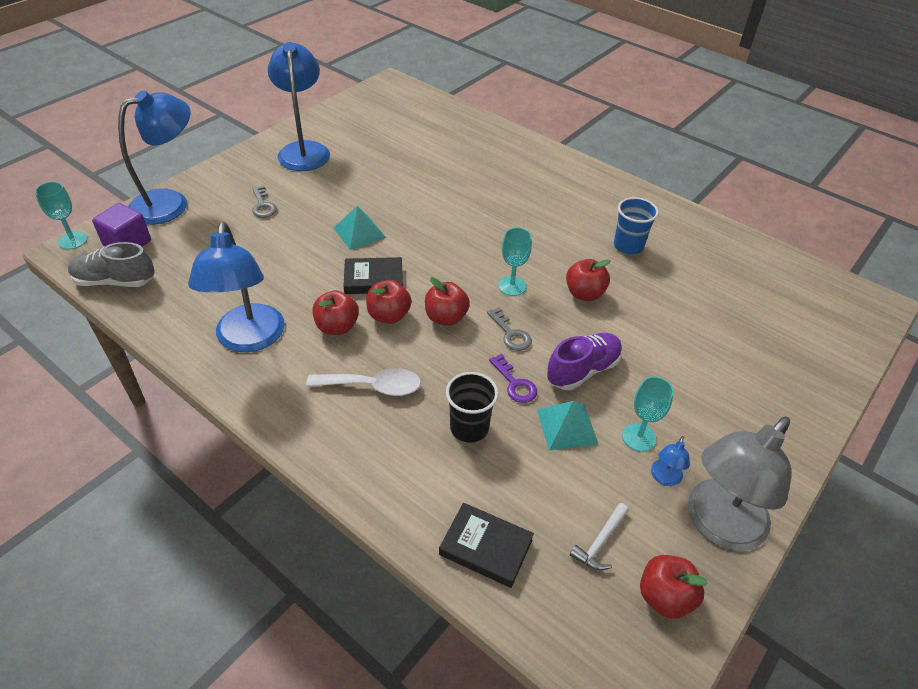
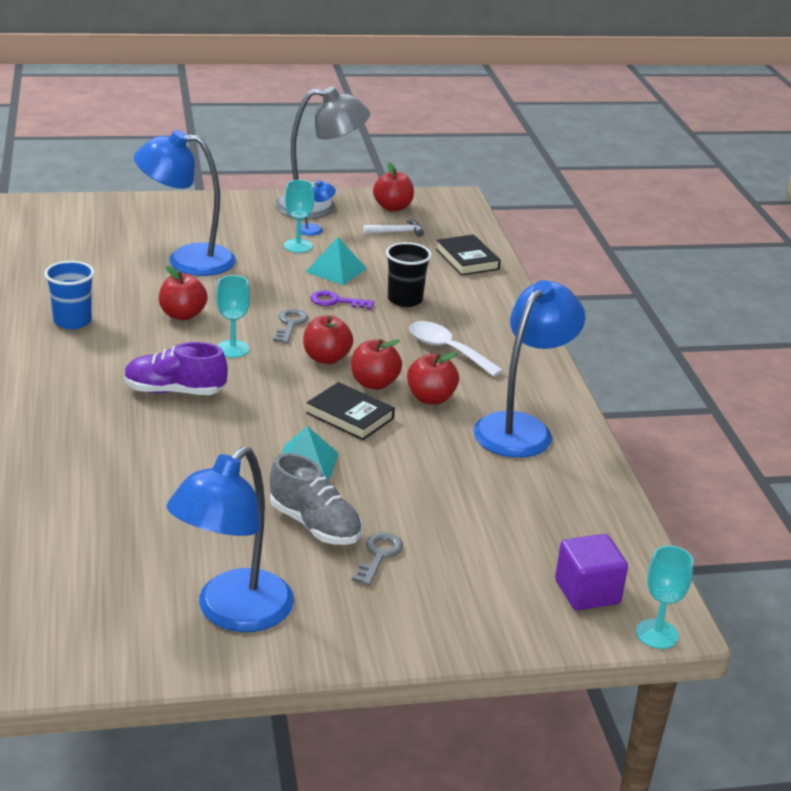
camera: 140 degrees left, 15 degrees down
(115, 281) = (625, 550): grey shoe -> grey shoe (315, 525)
(170, 203) = (495, 625): blue lamp -> blue lamp (187, 260)
(515, 383) = (336, 301): purple key -> purple key turned 90 degrees counterclockwise
(582, 370) = (274, 283): purple shoe -> purple shoe (174, 391)

